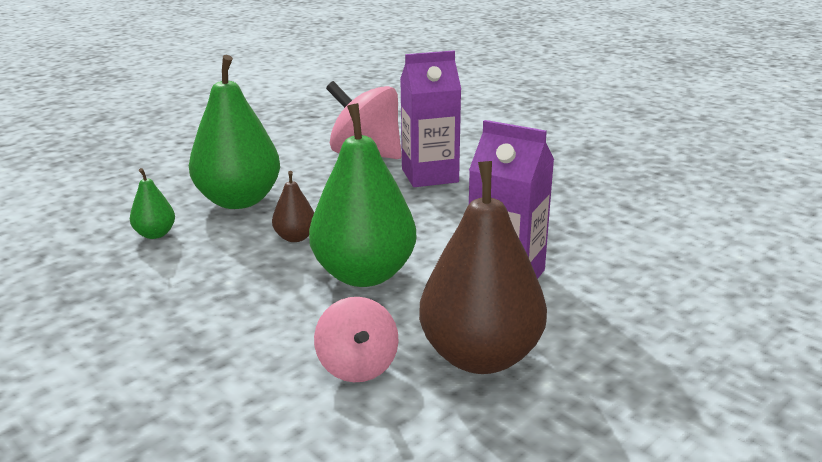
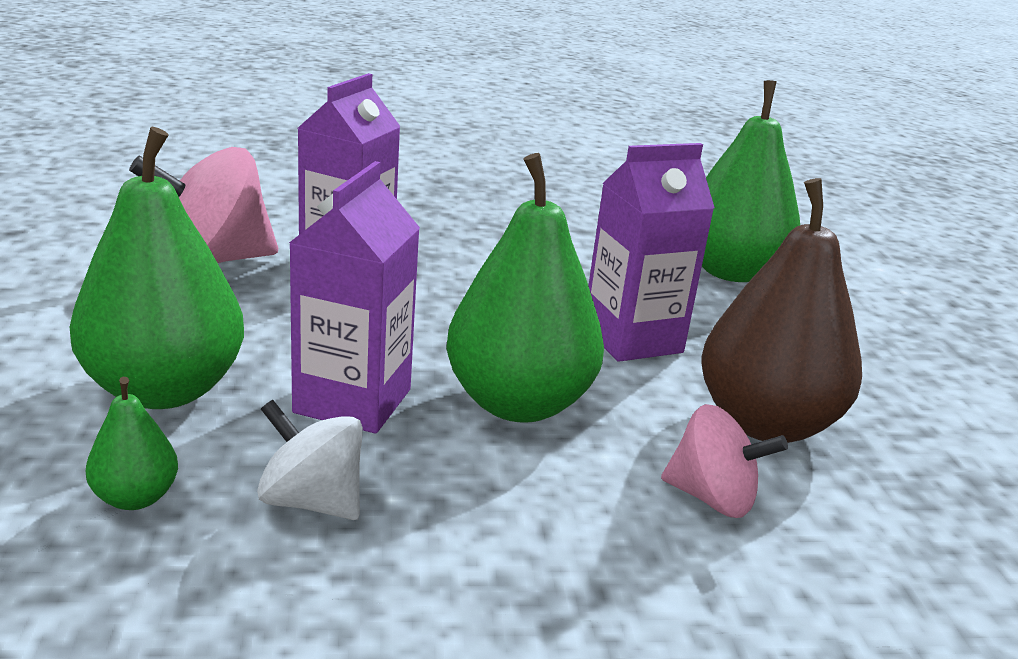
camera: 55 degrees left, 0 degrees up
(200, 266) = (311, 501): none -> white spinning top
(295, 237) = (353, 401): brown pear -> purple carton
(691, 271) = (731, 272): none -> green pear

